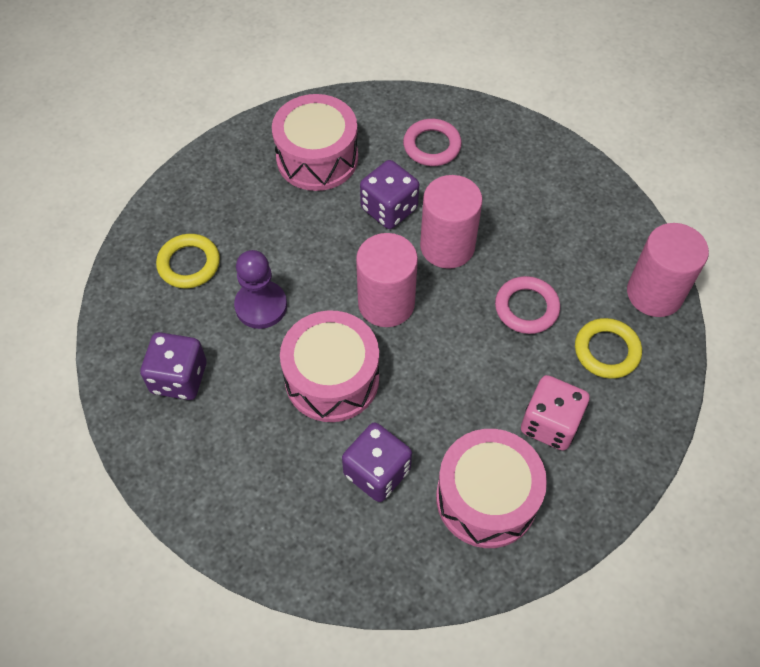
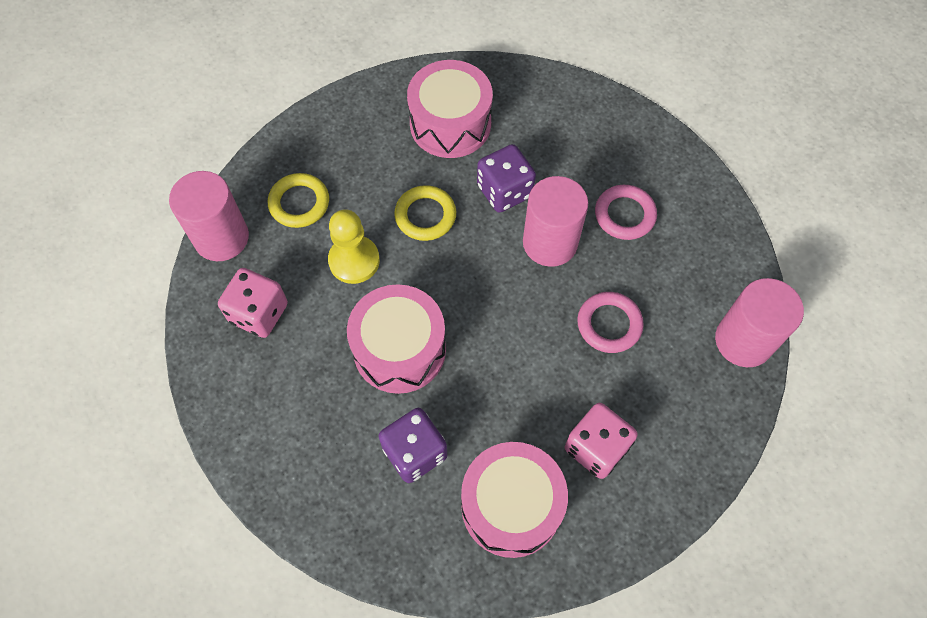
camera: 15 degrees right, 5 degrees up
(179, 378) = (259, 313): purple dice -> pink dice
(261, 306) = (354, 261): purple pawn -> yellow pawn
(386, 303) = (473, 286): pink cylinder -> pink cylinder (221, 238)
(432, 146) = (566, 135): pink ring -> pink ring (624, 215)
(606, 351) = (676, 388): yellow ring -> yellow ring (425, 216)

